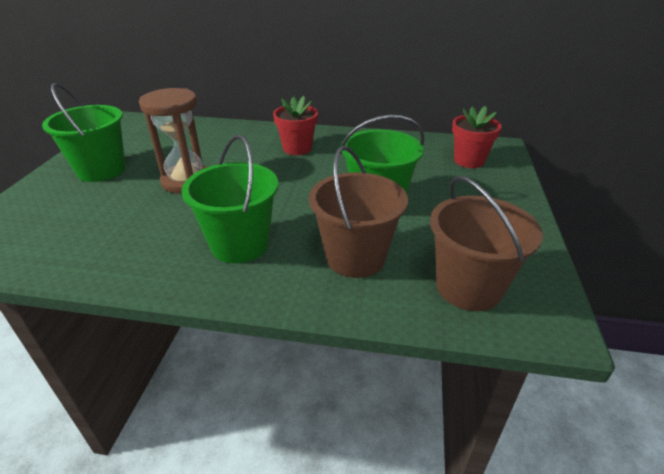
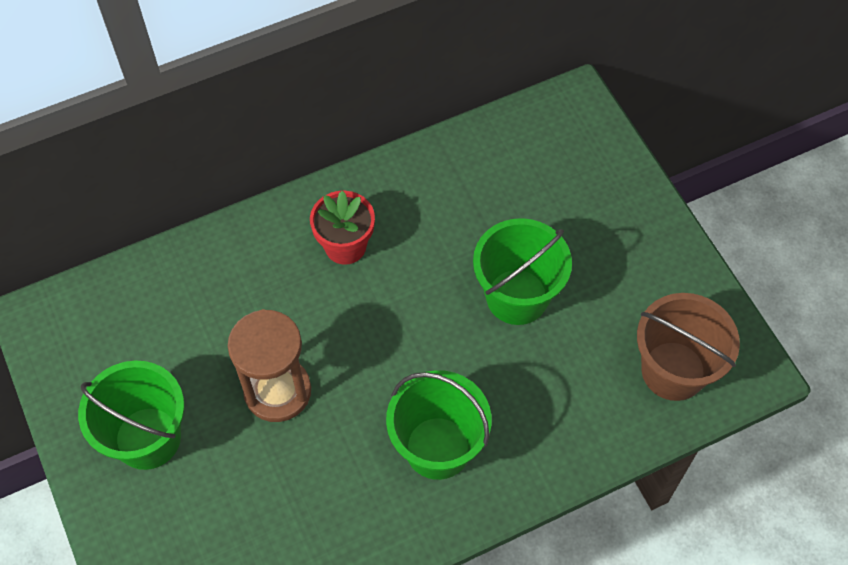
camera: 35 degrees left, 25 degrees up
(355, 257) = (557, 395): brown bucket -> none
(469, 161) = (560, 155): red flower pot -> none

